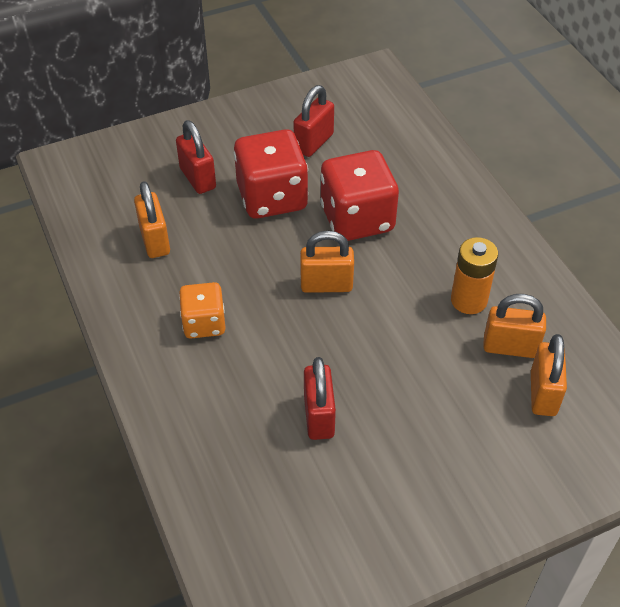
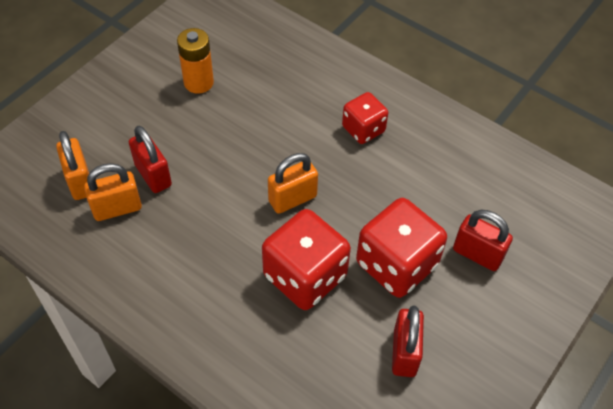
camera: 150 degrees right, 5 degrees up
(155, 240) = (457, 177): orange padlock -> none
(204, 323) = (363, 129): orange dice -> red dice
(319, 416) = (238, 101): red padlock -> red padlock (153, 175)
(468, 300) = (166, 236): orange battery -> orange battery (198, 82)

